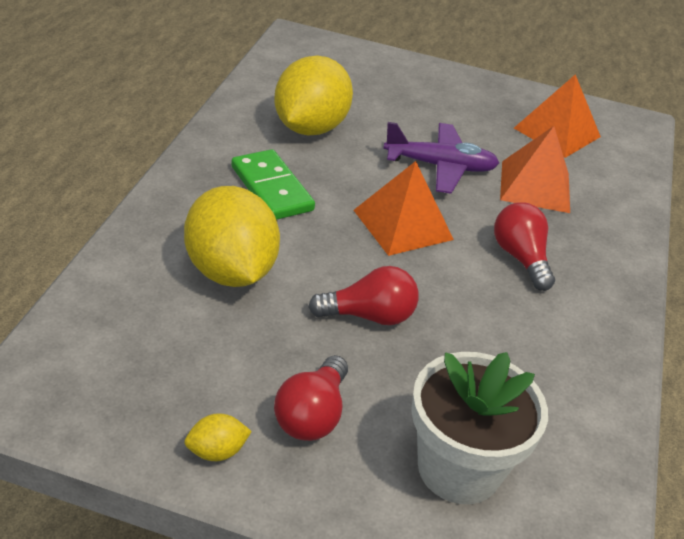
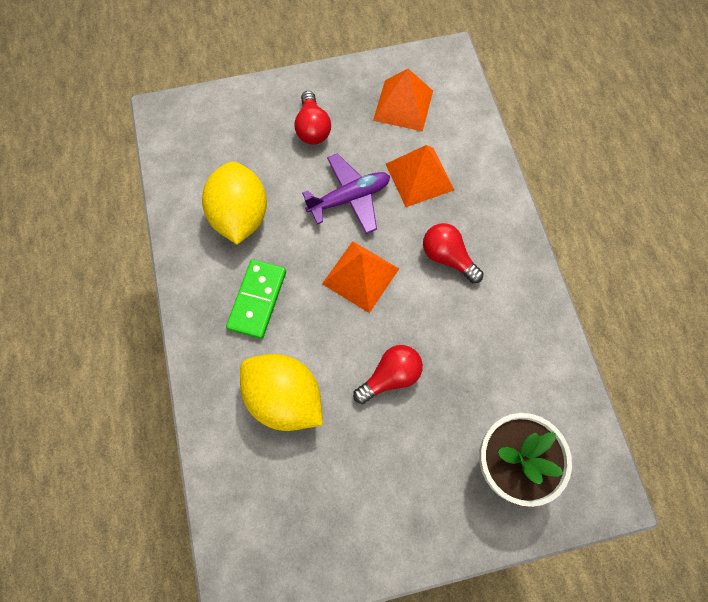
camera: 25 degrees left, 30 degrees up
(216, 451) = (375, 547): yellow lemon -> none
(271, 188) = (257, 300): green domino -> green domino turned 75 degrees clockwise
(312, 415) = (408, 481): red light bulb -> red light bulb (312, 128)

